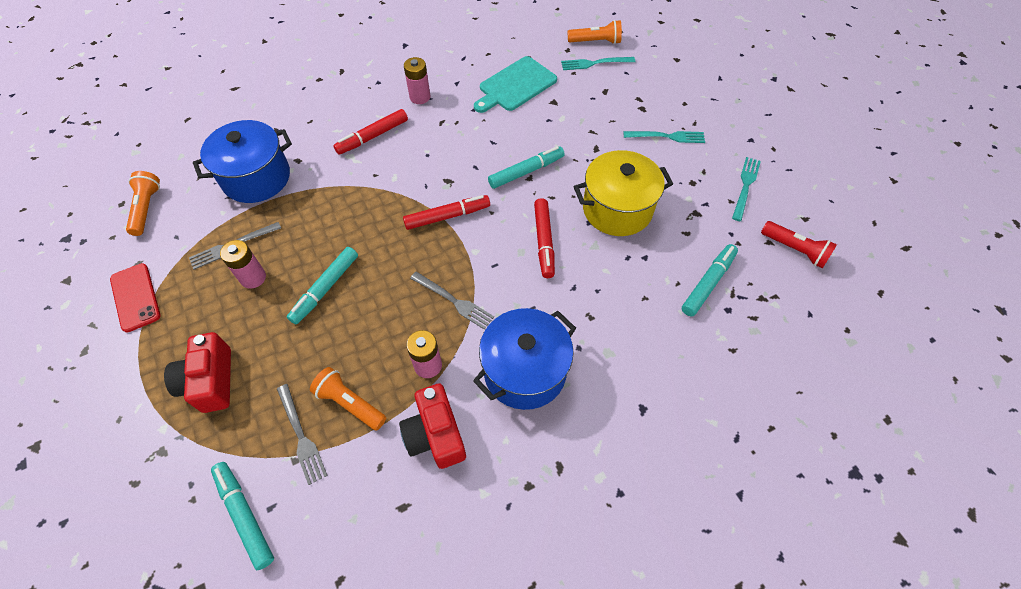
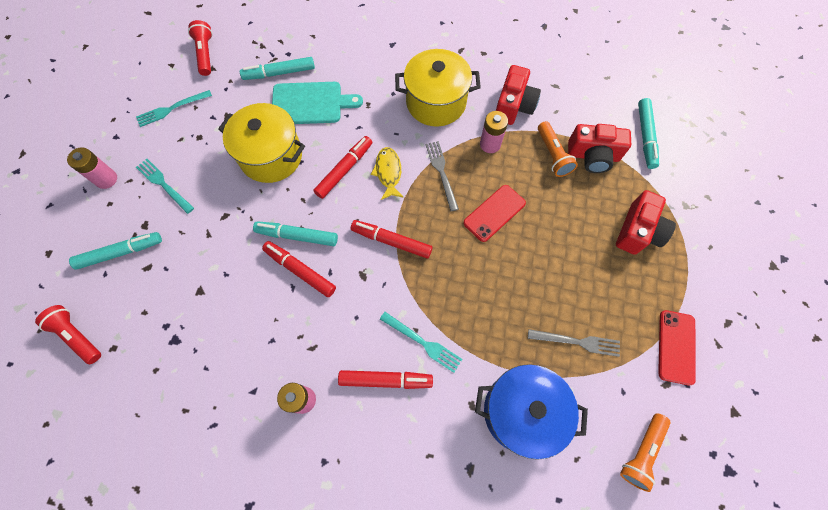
camera: 140 degrees left, 10 degrees up
(253, 278) = (573, 296): pink battery -> pink battery (106, 179)
(301, 436) = (593, 156): grey fork -> red camera
(325, 288) = (523, 246): turquoise marker -> turquoise marker (120, 252)
(373, 299) = (494, 213): none -> red phone
(498, 154) = (300, 271): none -> red marker
(503, 266) = (388, 172): none -> yellow fish
(515, 85) = (208, 339): turquoise cutting board -> turquoise cutting board (310, 103)
(525, 371) = (436, 102): blue pot -> yellow pot
(594, 63) = (114, 308): turquoise fork -> turquoise fork (423, 343)
(596, 42) = (77, 336): orange flashlight -> red flashlight

